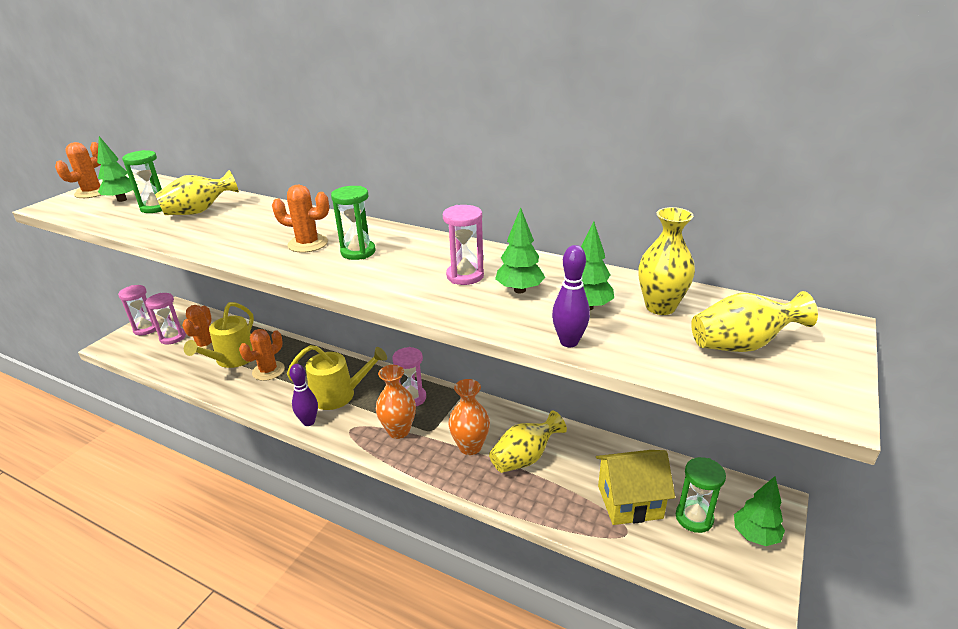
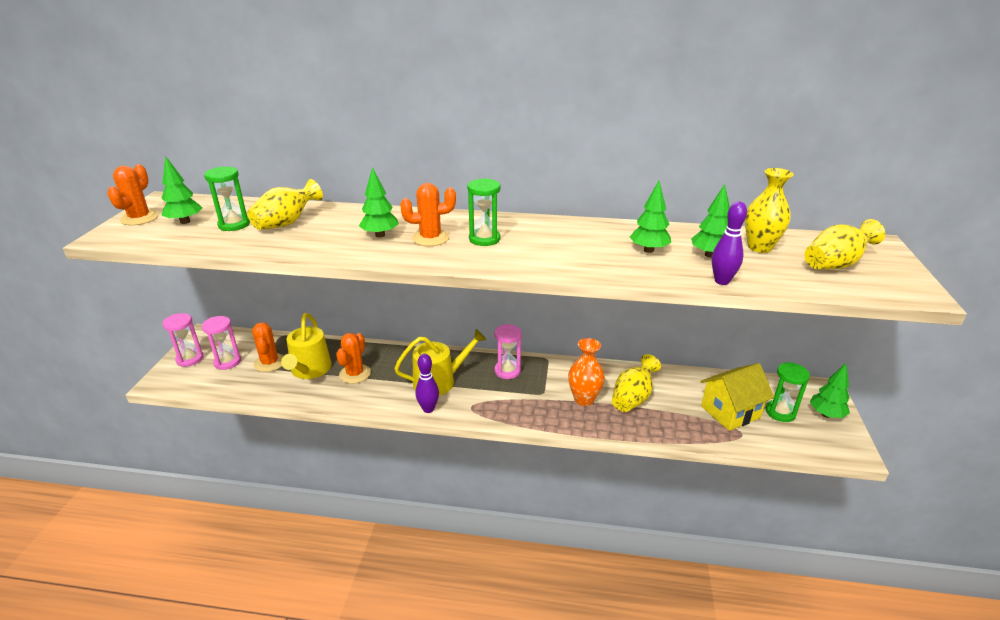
camera: 20 degrees left, 0 degrees up
(265, 234) = (380, 235): none -> green tree
(398, 431) = (515, 399): orange vase -> none
(465, 276) = (595, 246): pink hourglass -> none

